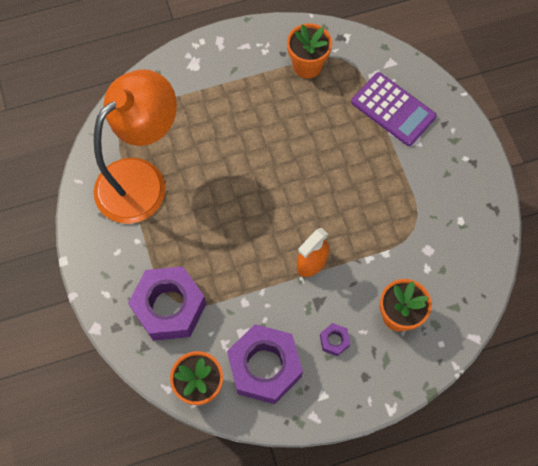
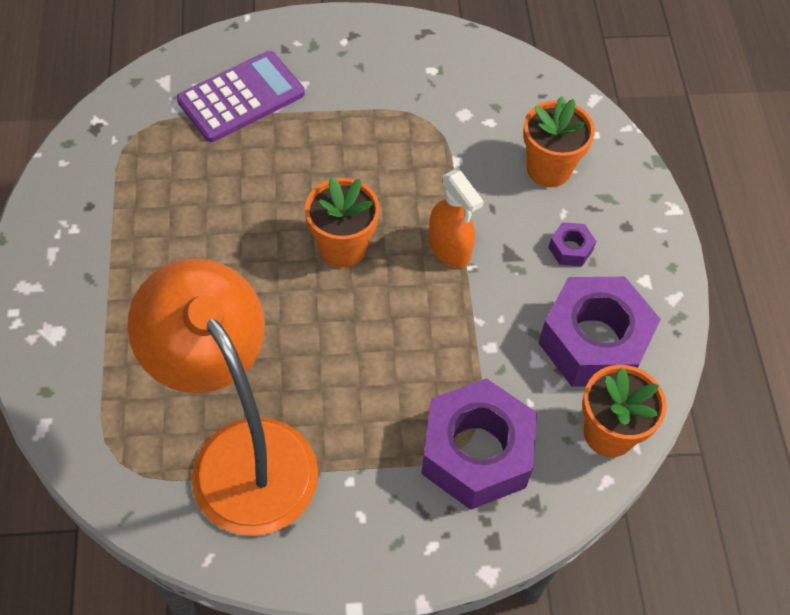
camera: 80 degrees left, 10 degrees down
(307, 66) = (125, 180): orange flower pot -> orange flower pot (342, 247)

